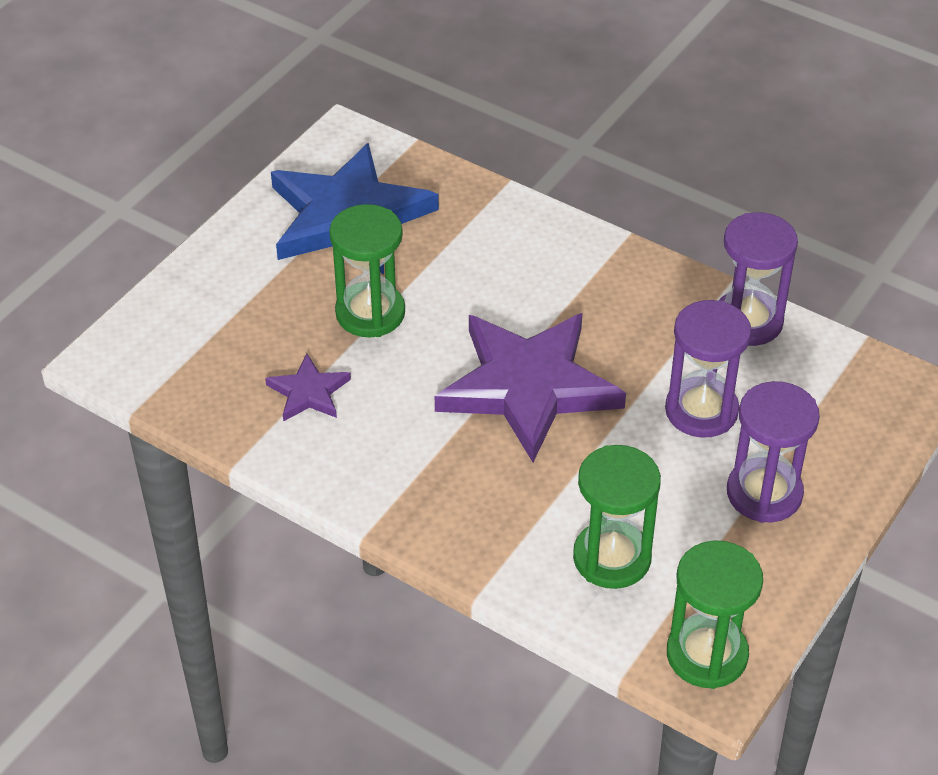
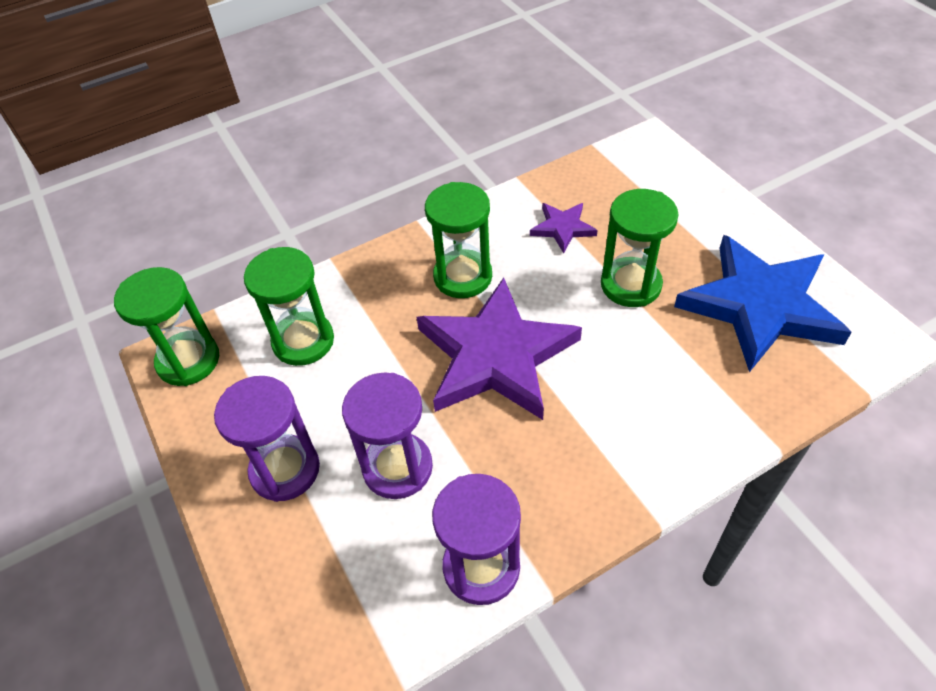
camera: 120 degrees right, 5 degrees up
(434, 454) = (463, 276): none -> green hourglass

